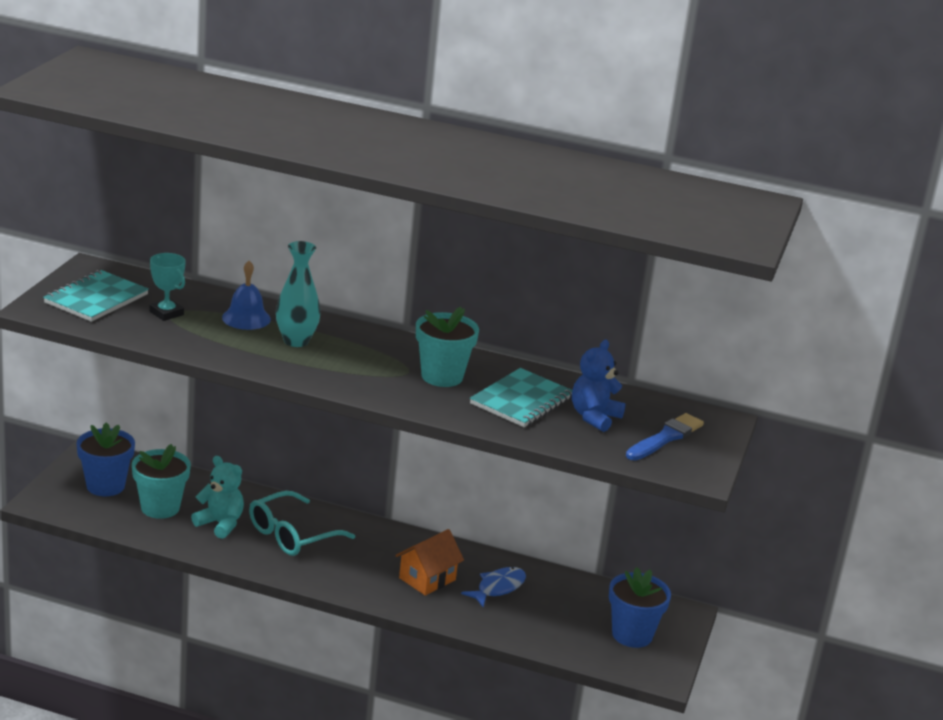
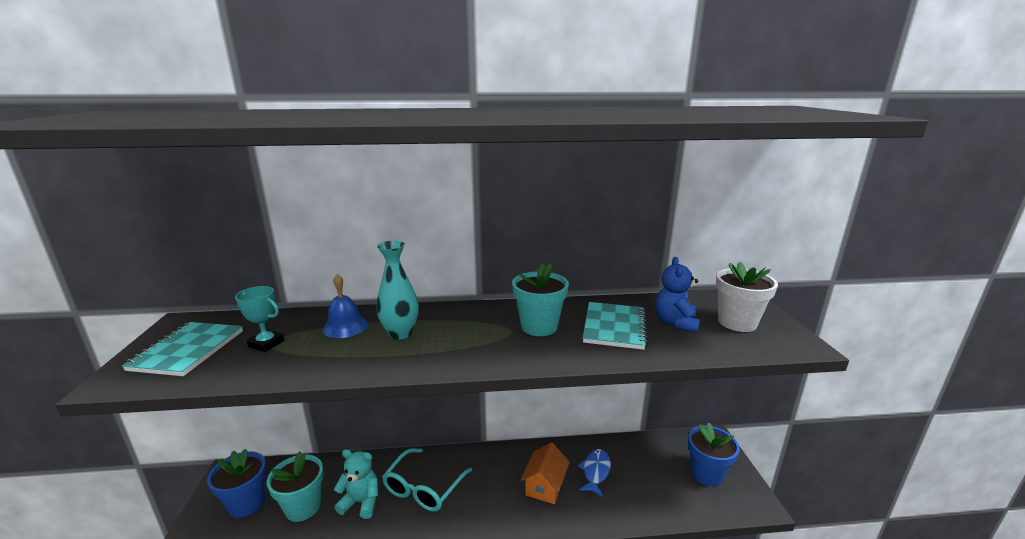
camera: 20 degrees left, 5 degrees down
(665, 438) = (737, 322): blue brush -> white flower pot

